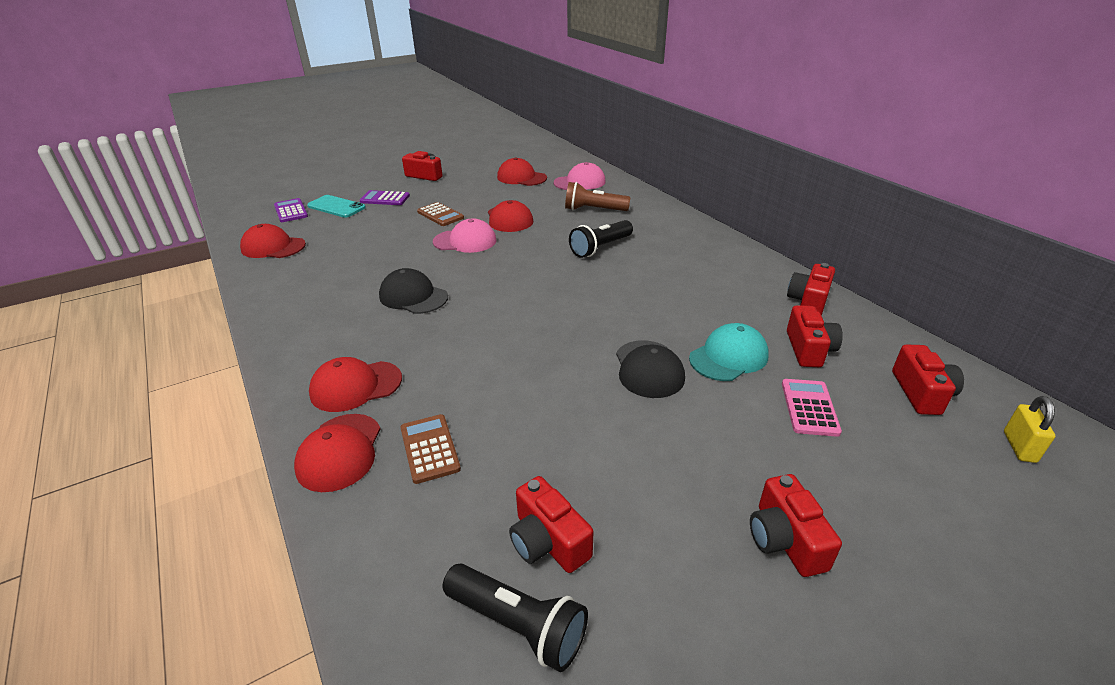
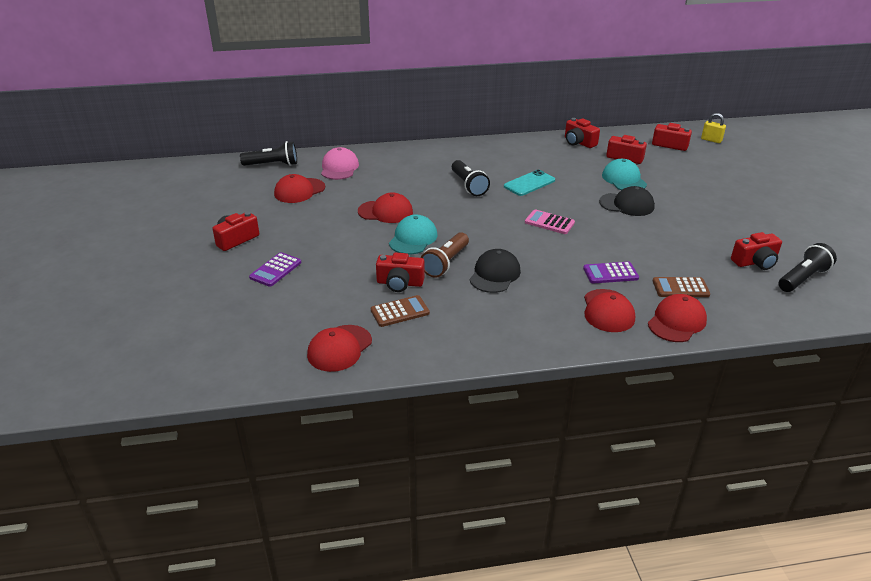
camera: 70 degrees left, 0 degrees up
(291, 211) = (249, 335): purple calculator -> purple calculator (610, 273)
(336, 207) = (267, 302): turquoise phone -> turquoise phone (529, 183)
(340, 452) = (676, 321): red cap -> red cap turned 75 degrees counterclockwise
(413, 296) = (495, 274): black cap -> black cap turned 150 degrees clockwise
(440, 215) = (347, 243): brown calculator -> brown calculator (400, 311)
(465, 241) = (413, 238): pink cap -> turquoise cap
(560, 158) = (272, 164): none -> black flashlight
(594, 210) = (401, 174): brown flashlight -> brown flashlight (445, 263)
(785, 539) = (758, 205): red camera -> red camera (400, 283)
(809, 407) = (673, 173): pink calculator -> pink calculator (549, 222)

